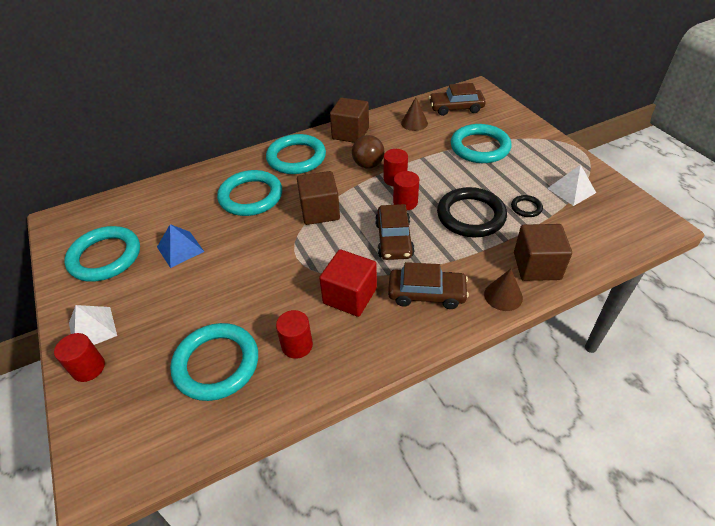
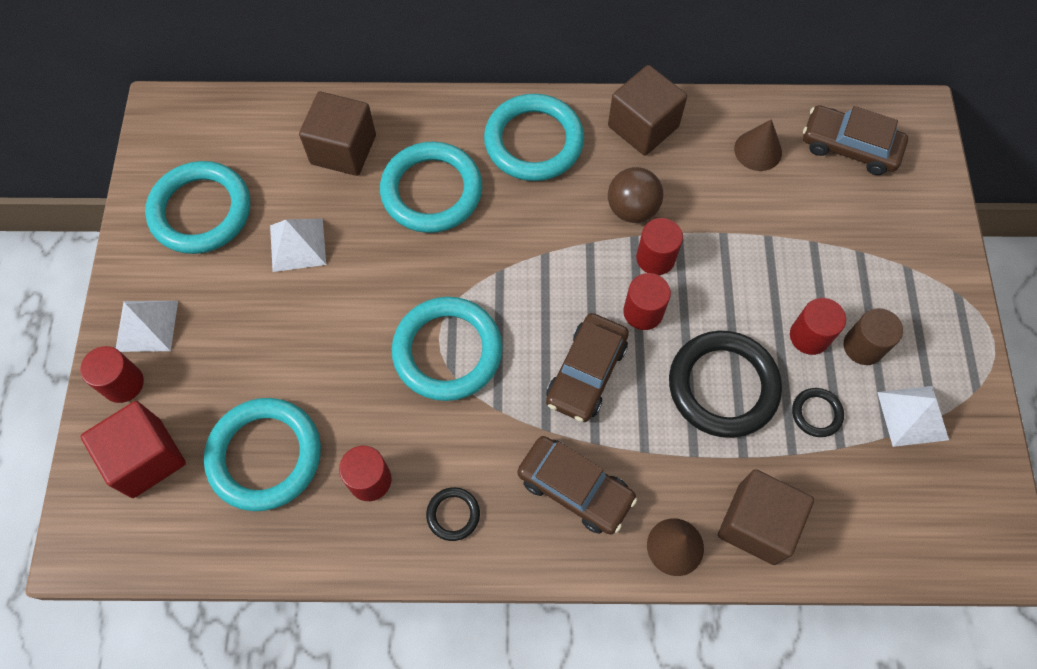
camera: 25 degrees right, 20 degrees up
(180, 249) = (298, 244): blue pyramid -> white pyramid
(320, 211) = (512, 268): brown cube -> brown cube (343, 149)
(350, 296) = (474, 439): red cube -> red cube (146, 458)
(362, 339) = (453, 514): none -> black ring
(480, 147) = (829, 255): turquoise ring -> turquoise ring (447, 351)
(496, 180) = (809, 336): none -> red cylinder
(525, 174) = (863, 346): none -> brown cylinder

